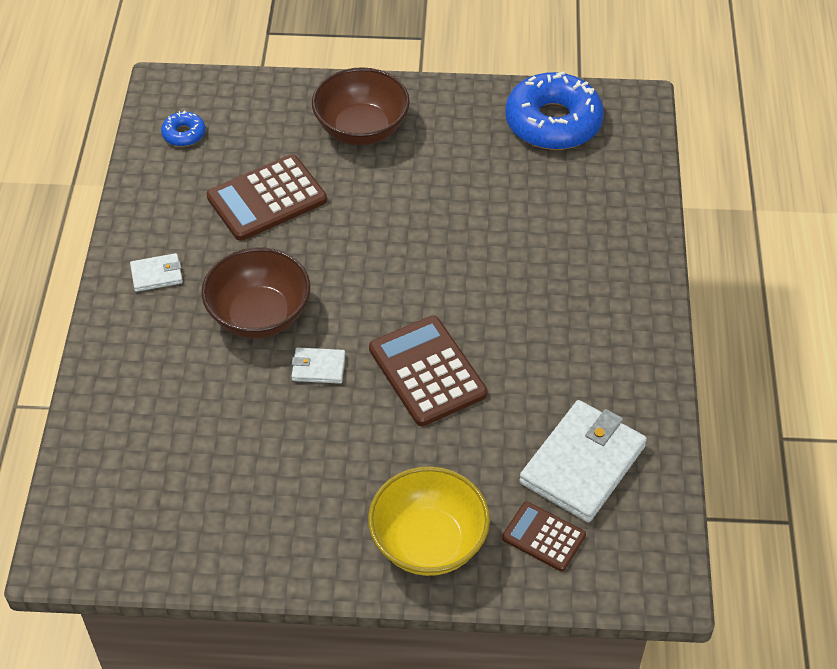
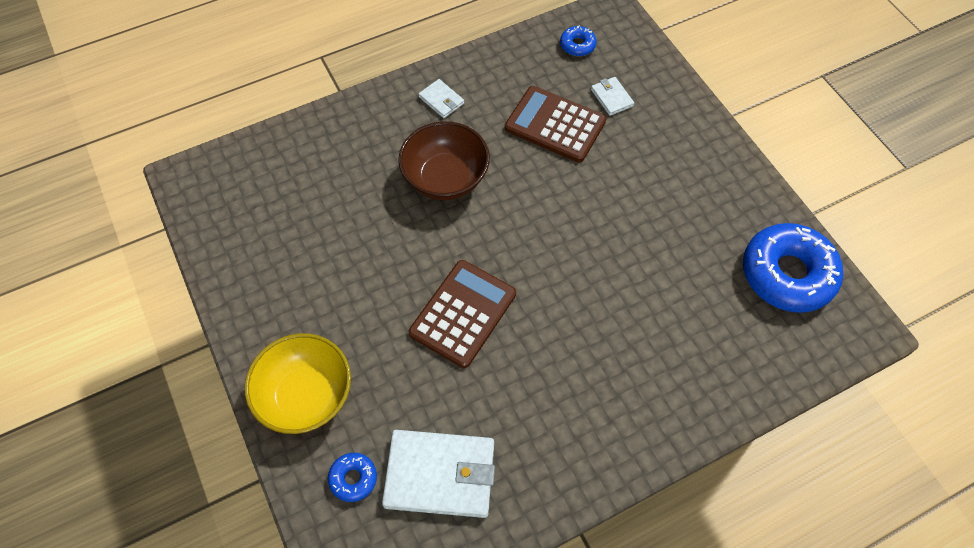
camera: 60 degrees right, 10 degrees up
(318, 368) = (422, 240): white wallet -> white wallet (611, 98)
(361, 129) = (669, 146): brown bowl -> none
(543, 537) = (353, 478): brown calculator -> blue donut

